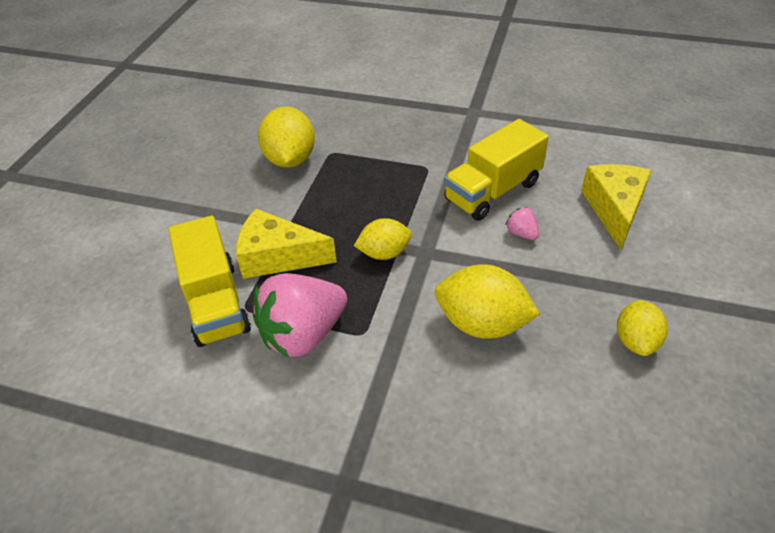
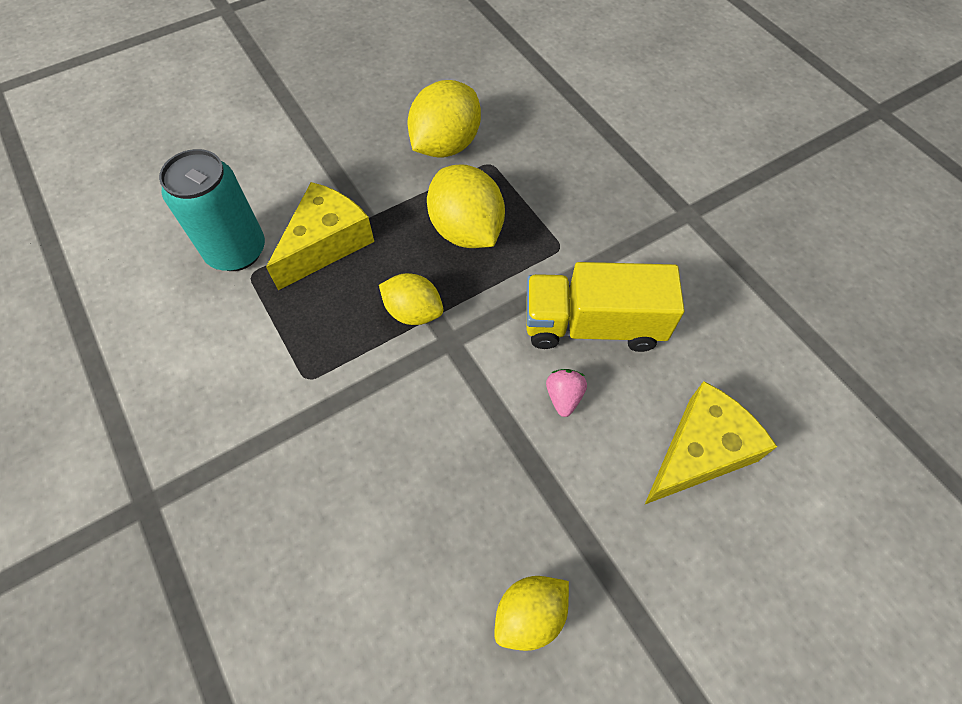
camera: 40 degrees right, 15 degrees up
(215, 302) = (236, 251): yellow truck -> turquoise can
(278, 256) = (326, 243): yellow cheese -> yellow cheese turned 75 degrees clockwise
(303, 334) = (264, 338): pink strawberry -> none
(482, 324) = (411, 460): yellow lemon -> yellow lemon (466, 230)

